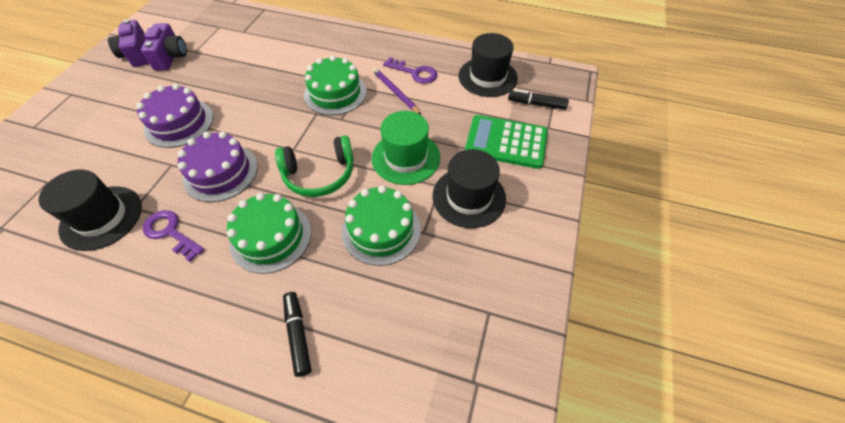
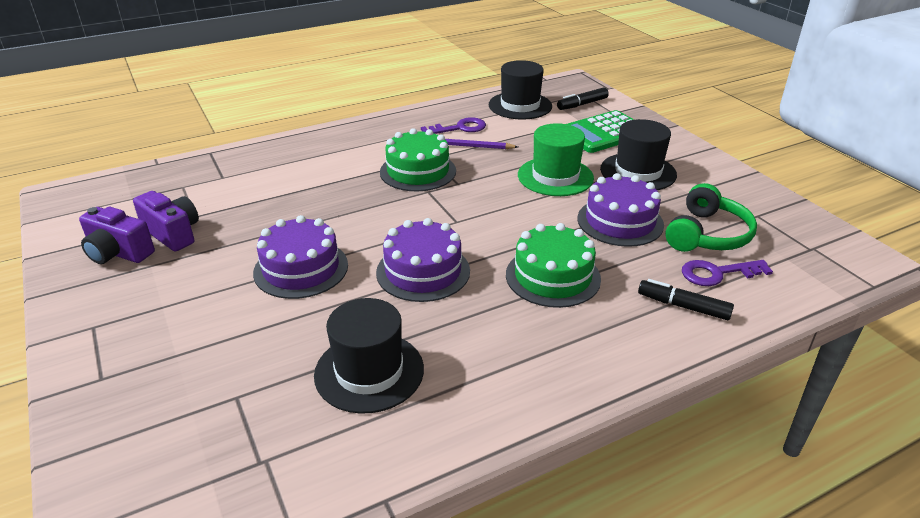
camera: 45 degrees left, 20 degrees down
(170, 232) = (463, 332): purple key -> purple key (717, 273)
(319, 174) = (512, 222): green headphones -> green headphones (707, 235)
(381, 230) = (620, 221): green cake -> purple cake

